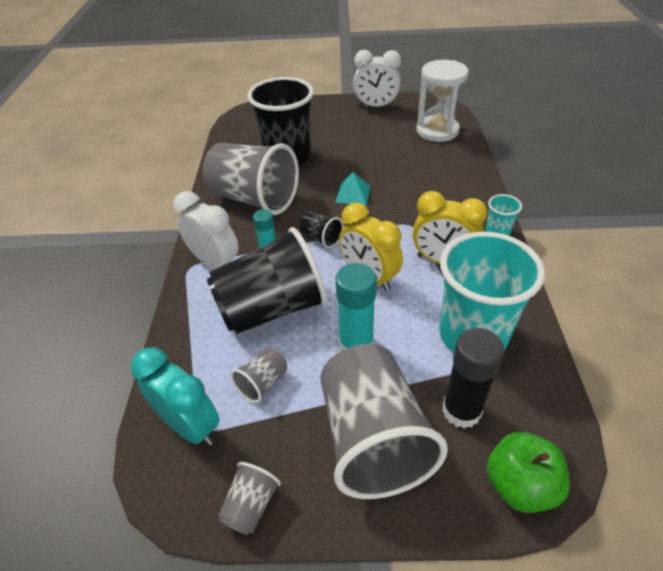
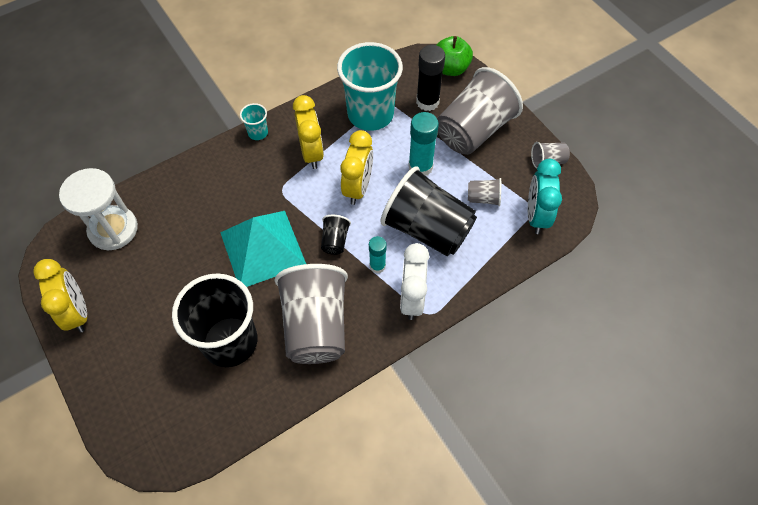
camera: 125 degrees left, 15 degrees up
(353, 194) = (263, 248): turquoise pyramid -> turquoise pyramid, size x2.19
(376, 106) = (77, 312): white clock -> yellow clock

